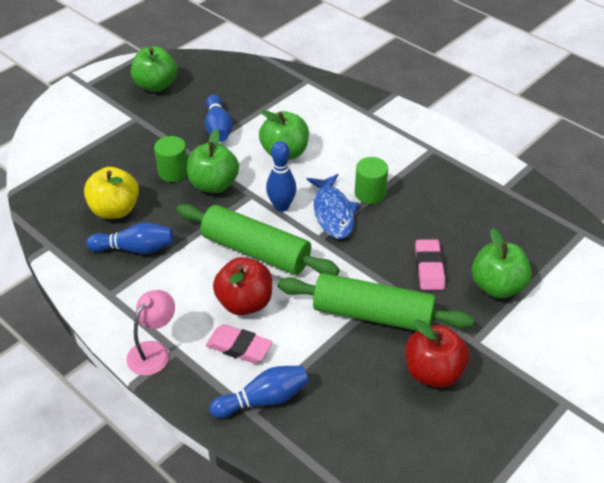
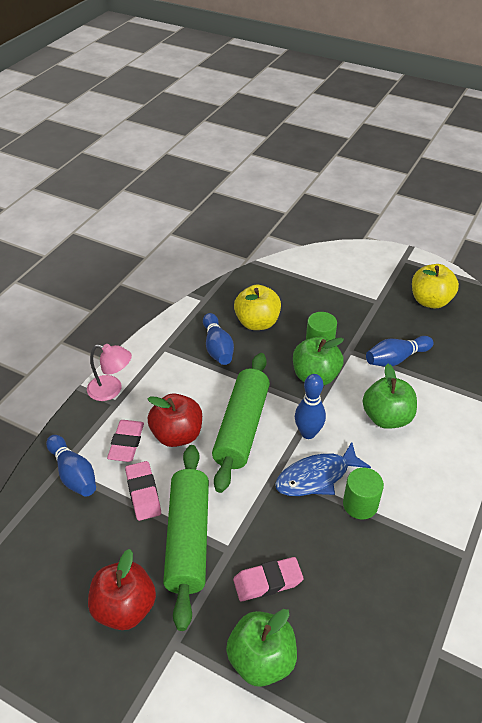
camera: 75 degrees right, 0 degrees up
(156, 85) = (430, 301): green apple -> yellow apple
(309, 341) = (143, 493): none -> pink eraser

